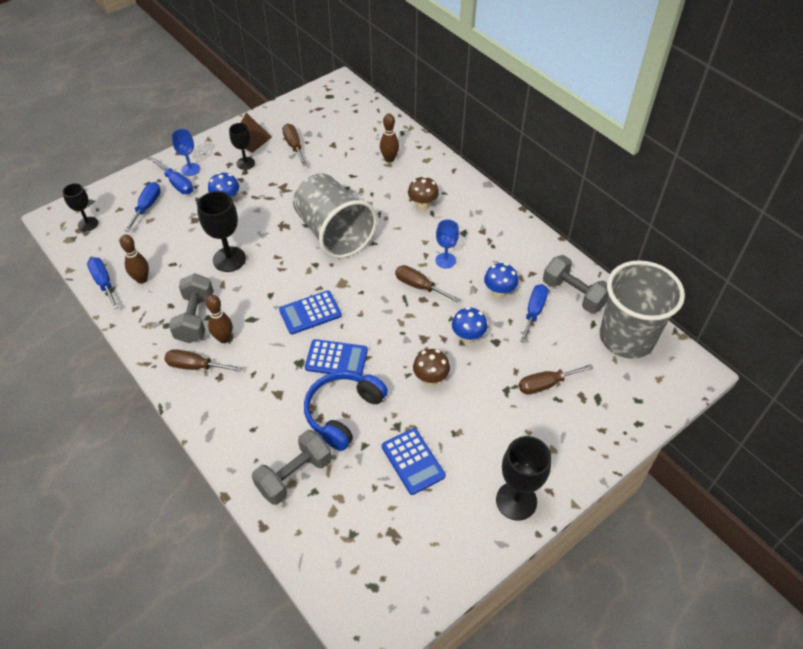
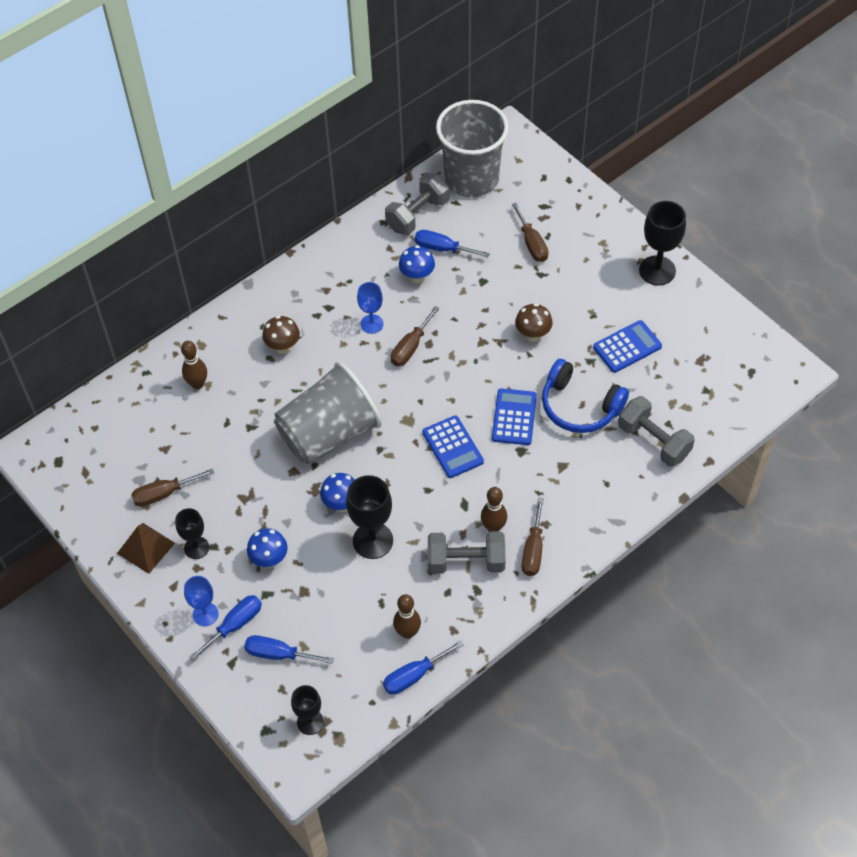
camera: 90 degrees left, 5 degrees up
(468, 337) = (478, 304): blue mushroom -> blue mushroom (341, 504)

